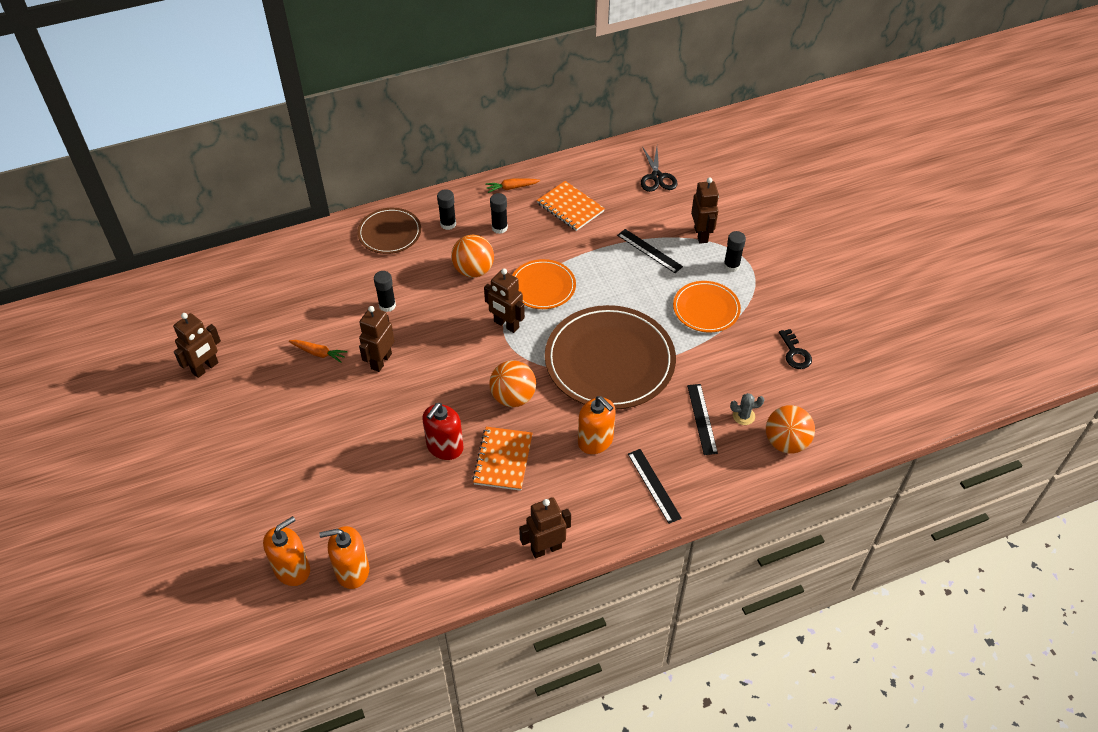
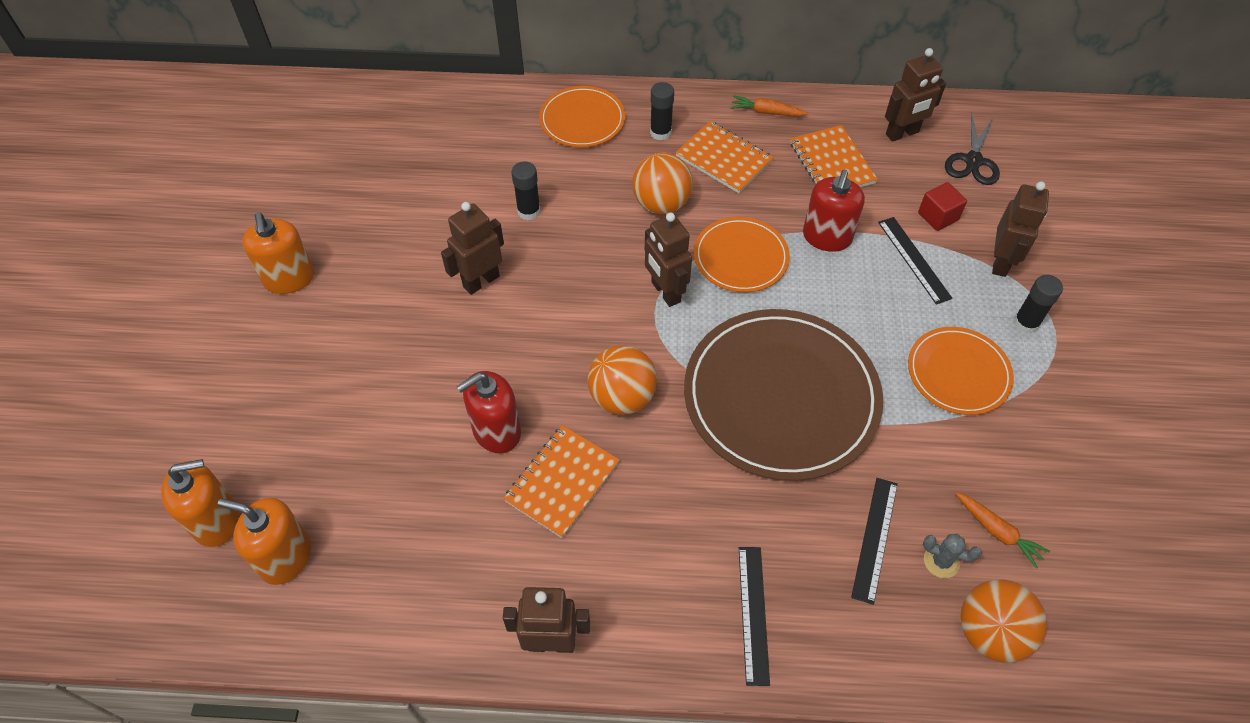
camera: 25 degrees right, 5 degrees up
(205, 368) = (275, 212): brown robot -> brown robot (902, 133)
(318, 353) = (413, 242): orange carrot -> orange carrot (997, 532)
(389, 233) = (582, 120): brown plate -> orange plate
(499, 228) = (724, 159): black glue stick -> orange notebook
(590, 255) = (827, 237): none -> red soap dispenser
(595, 440) = (703, 507): orange soap dispenser -> orange soap dispenser (289, 278)
(651, 219) = (938, 216): none -> red cube
(795, 353) = (1067, 493): black key -> none

